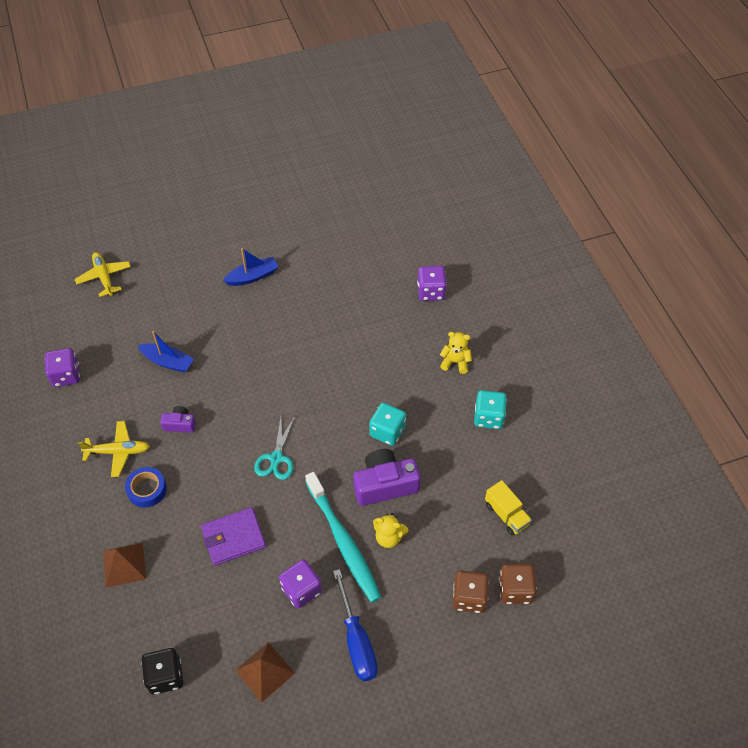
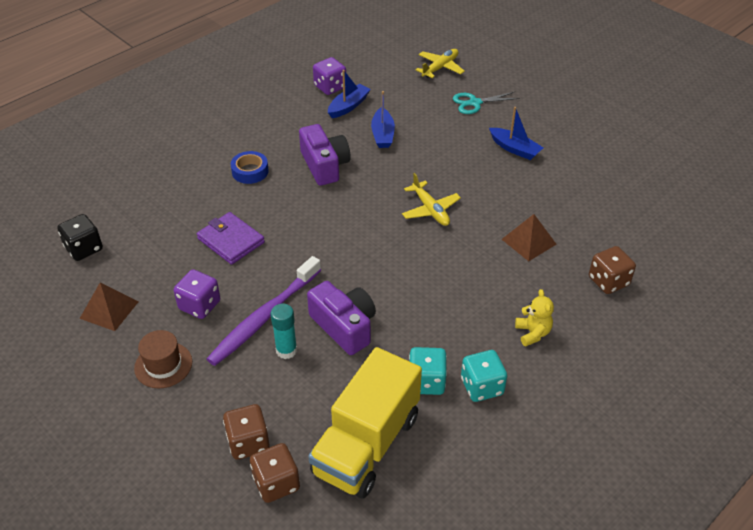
camera: 65 degrees right, 10 degrees down
(107, 372) = (348, 106): none -> blue boat
(118, 451) = (276, 142): yellow plane -> yellow plane (430, 210)
(124, 564) = (174, 186): brown pyramid -> brown pyramid (528, 241)
(180, 424) = (324, 165): purple camera -> purple camera, size x1.90
(276, 458) = (327, 238): turquoise scissors -> turquoise scissors (475, 103)
(343, 542) = (264, 317): turquoise toothbrush -> purple toothbrush
(357, 641) = (163, 365): blue screwdriver -> brown hat
(387, 431) = (407, 307): turquoise dice -> turquoise dice (426, 382)
(389, 537) = (286, 350): yellow teddy bear -> turquoise glue stick
(431, 292) = (608, 281): purple dice -> brown dice
(506, 514) = (366, 444): yellow truck -> yellow truck, size x2.16

